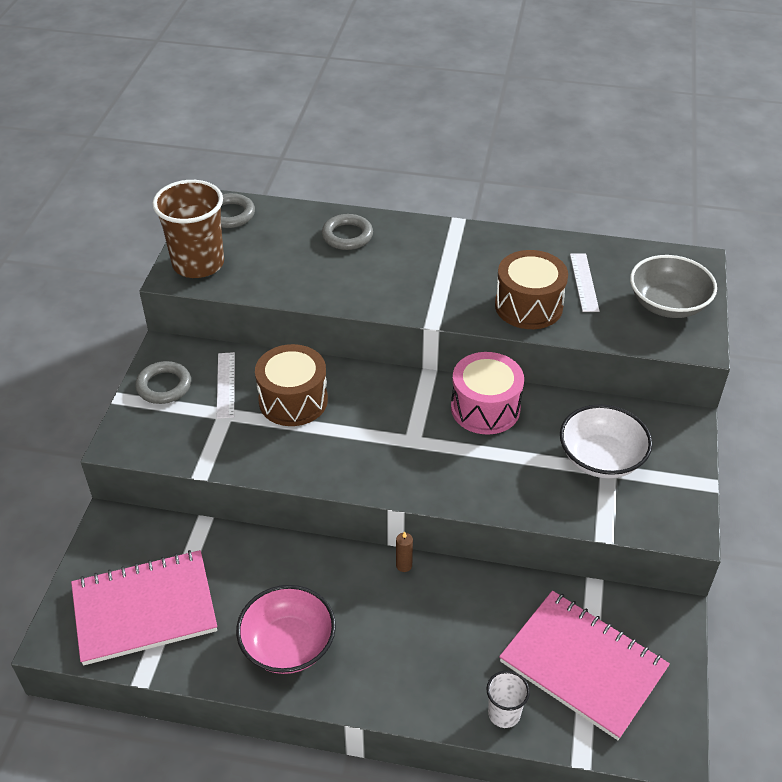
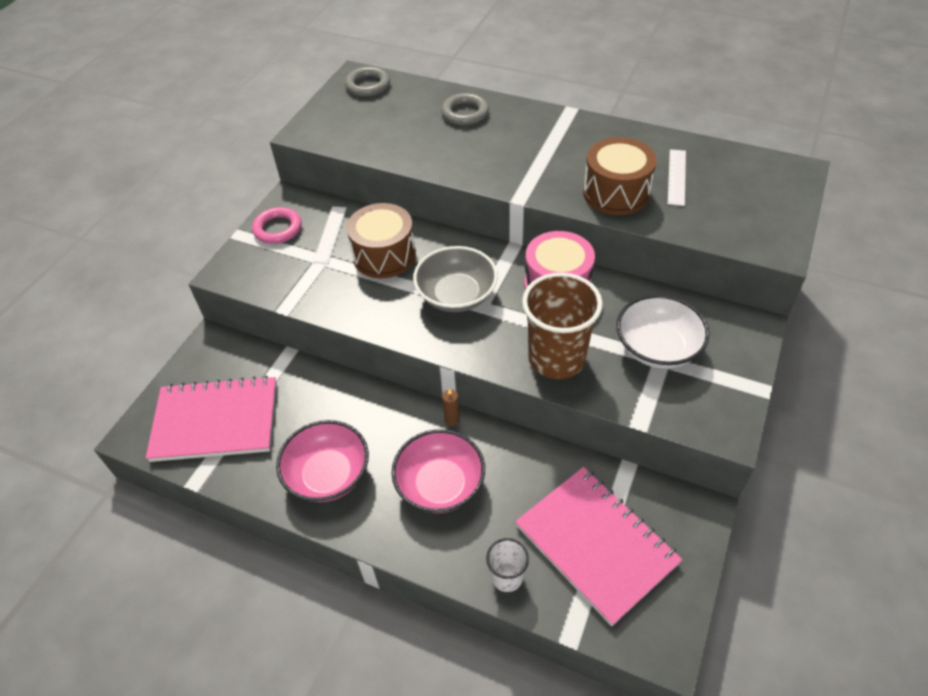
camera: 15 degrees right, 5 degrees up
(164, 386) = (278, 229): grey ring -> pink ring
(198, 264) = (326, 124): brown cup -> brown cup (556, 358)
(410, 634) = (440, 484): none -> pink bowl
(667, 304) = (756, 207): grey bowl -> grey bowl (456, 295)

